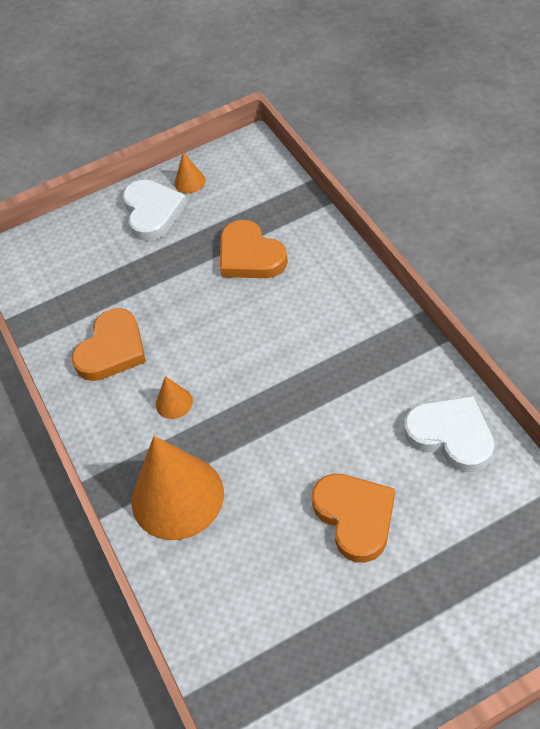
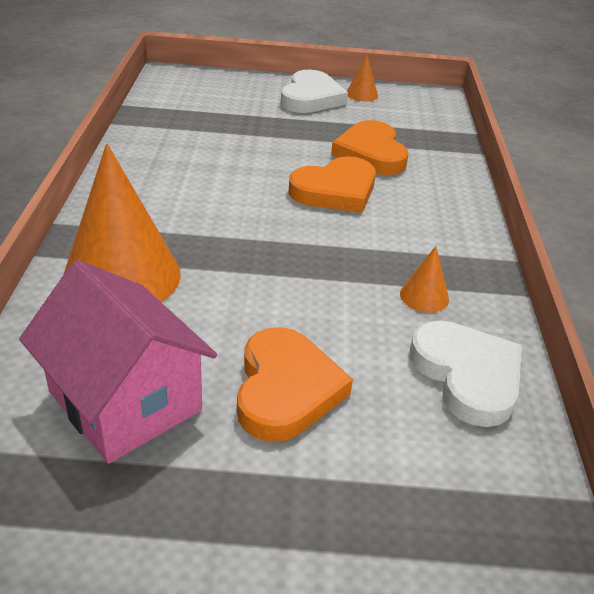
camera: 20 degrees right, 15 degrees down
(112, 349) = (183, 156): orange heart -> orange heart (335, 190)
(174, 403) = (197, 211): orange cone -> orange cone (424, 296)
(270, 589) = (125, 401): none -> pink house

